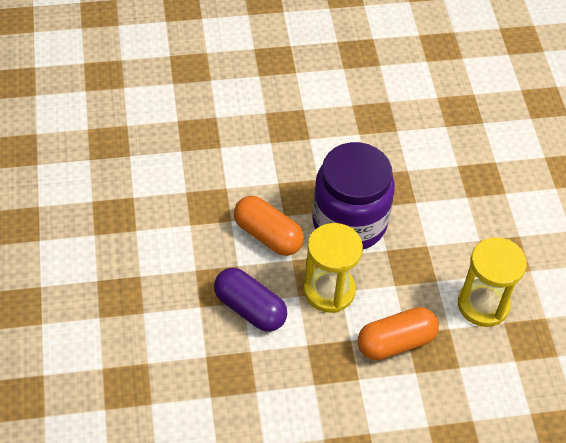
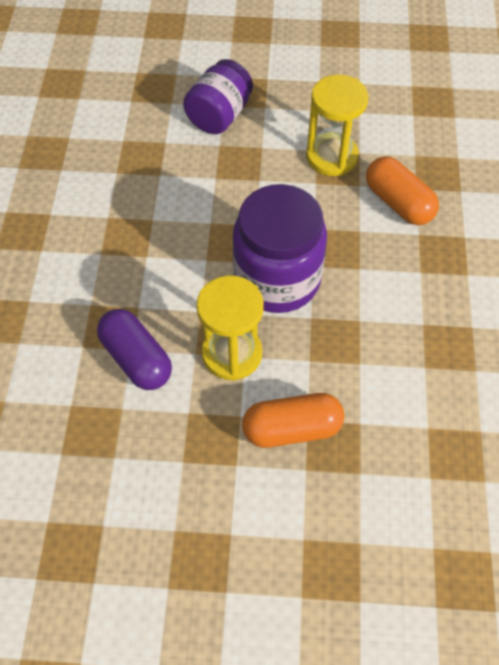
camera: 15 degrees right, 5 degrees up
(257, 85) = (219, 115): none -> purple jar
(268, 235) = (182, 279): orange capsule -> orange capsule (398, 203)
(483, 304) = (408, 402): yellow hourglass -> yellow hourglass (331, 157)

